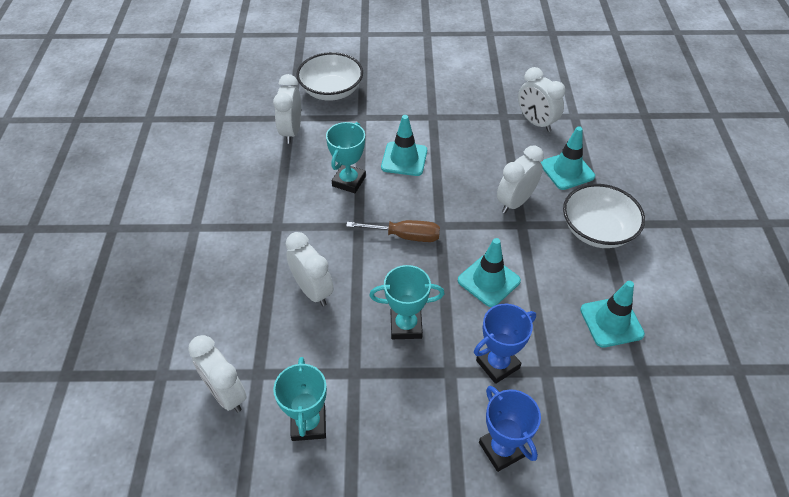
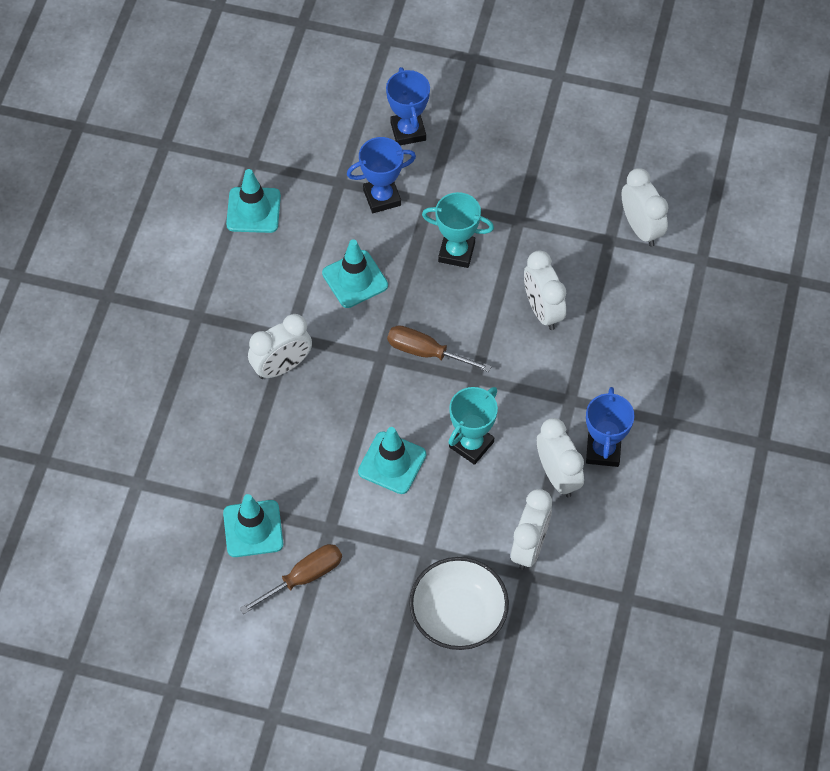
camera: 165 degrees left, 10 degrees up
(245, 197) = (603, 451): none -> blue trophy
(308, 424) = (569, 187): turquoise trophy -> none
(438, 90) = (303, 578): none -> brown screwdriver
(536, 122) = (195, 483): white clock -> white clock (558, 476)
(567, 170) = (197, 396): turquoise traffic cone -> turquoise traffic cone (253, 529)
(597, 230) = (209, 309): white bowl -> none

